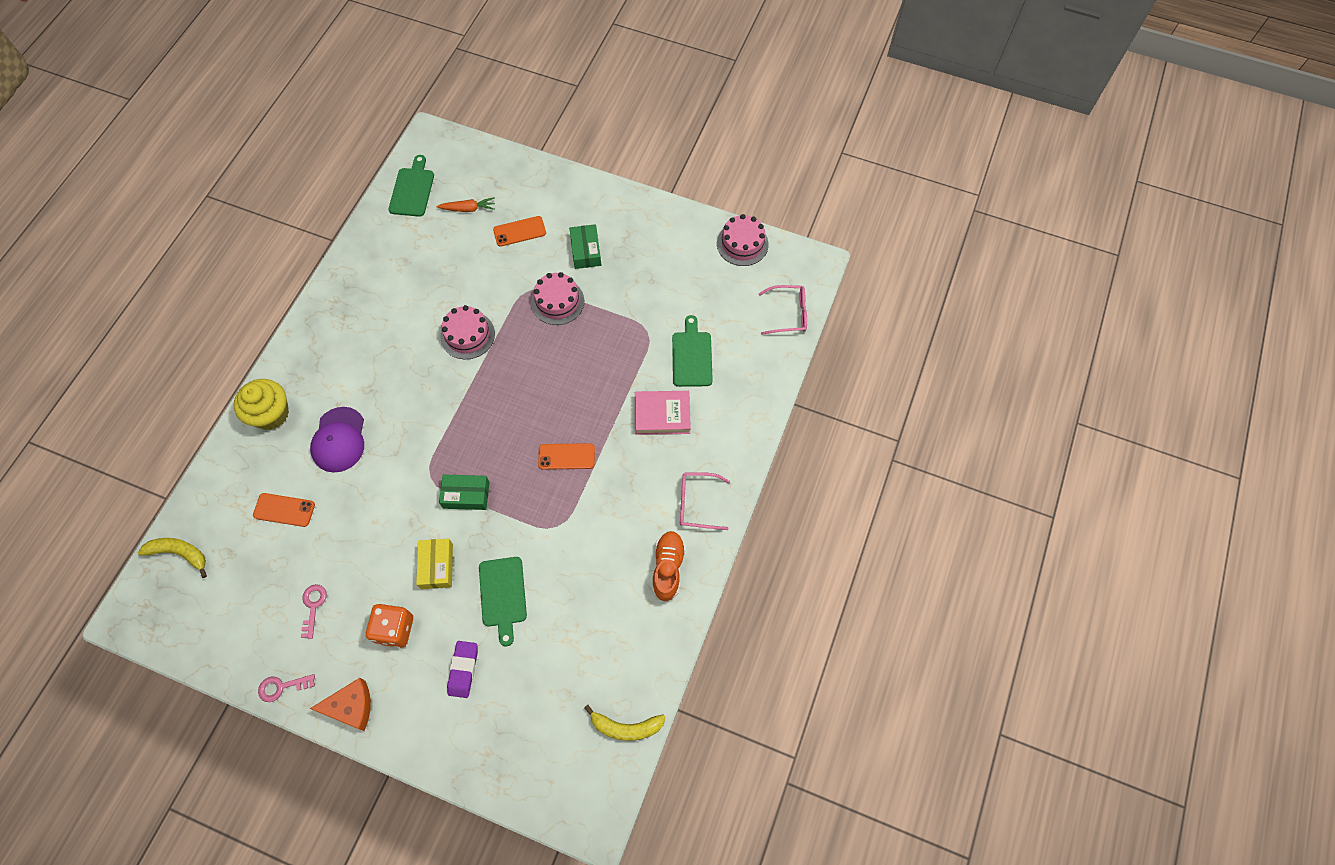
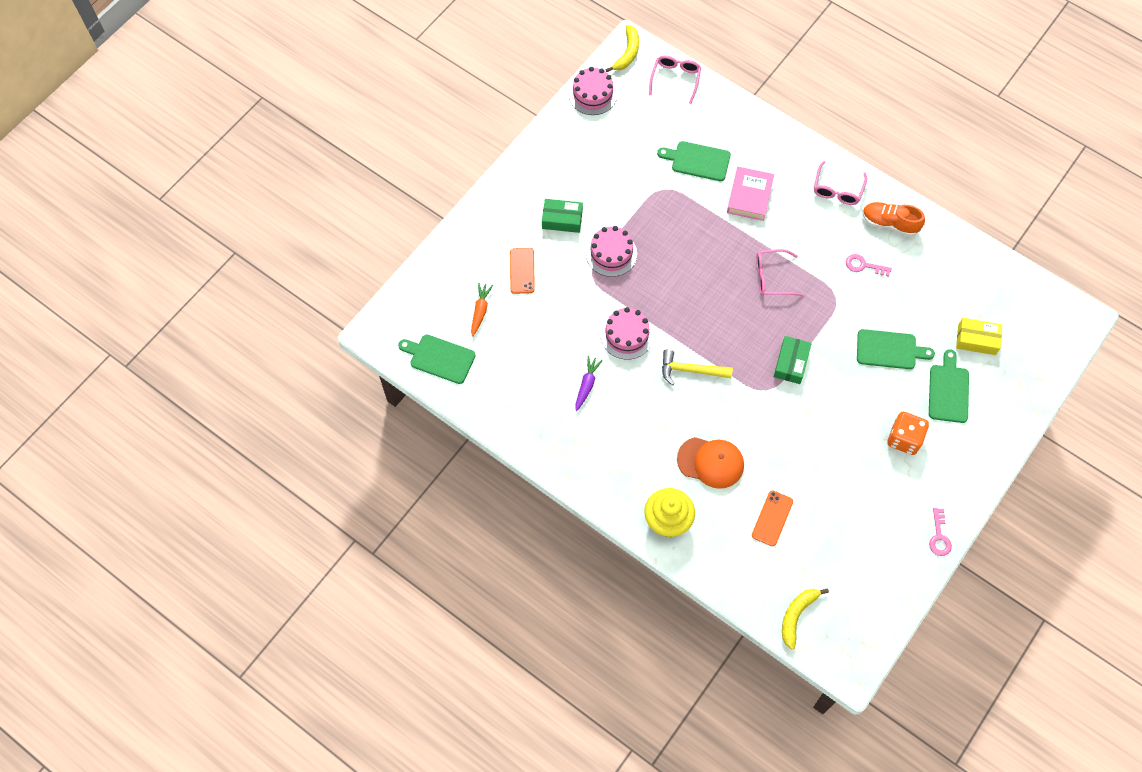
camera: 75 degrees left, 0 degrees up
(313, 606) = (871, 503): pink key -> pink key (863, 265)
(339, 440) = (710, 462): purple cap -> orange cap
(351, 707) = (965, 482): orange cheese -> none
(406, 313) = (587, 385): none -> purple carrot
(437, 566) = (853, 397): yellow box -> yellow box (976, 340)
(439, 400) = (690, 370): none -> yellow hammer
(463, 670) = (948, 391): purple eraser -> green cutting board
(566, 456) = (772, 277): orange phone -> pink glasses
(626, 727) = (1013, 282): yellow banana -> yellow banana (627, 53)

